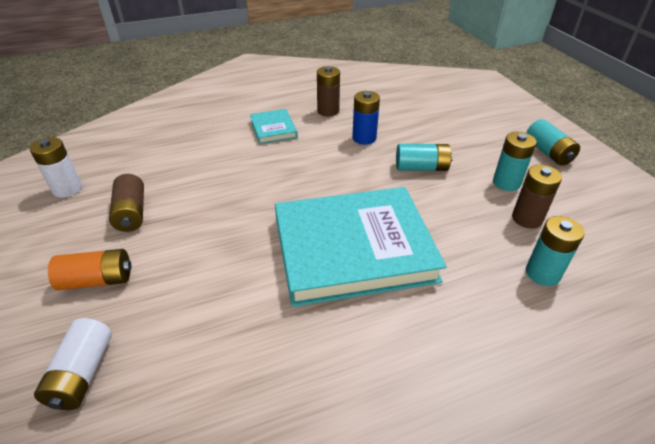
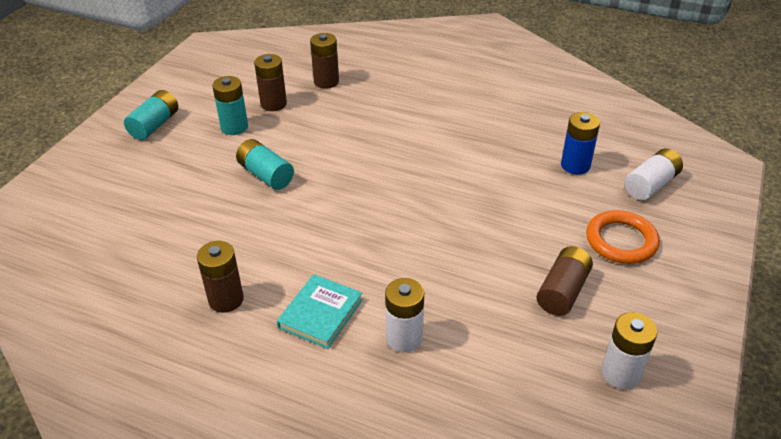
camera: 135 degrees left, 0 degrees up
(97, 280) = (621, 241): orange battery -> orange ring
(216, 142) = (404, 338): none -> white battery
(353, 249) = (412, 154): turquoise book -> none
(364, 138) = (255, 235): blue battery -> blue battery (575, 165)
(542, 273) = (326, 82): turquoise battery -> brown battery

